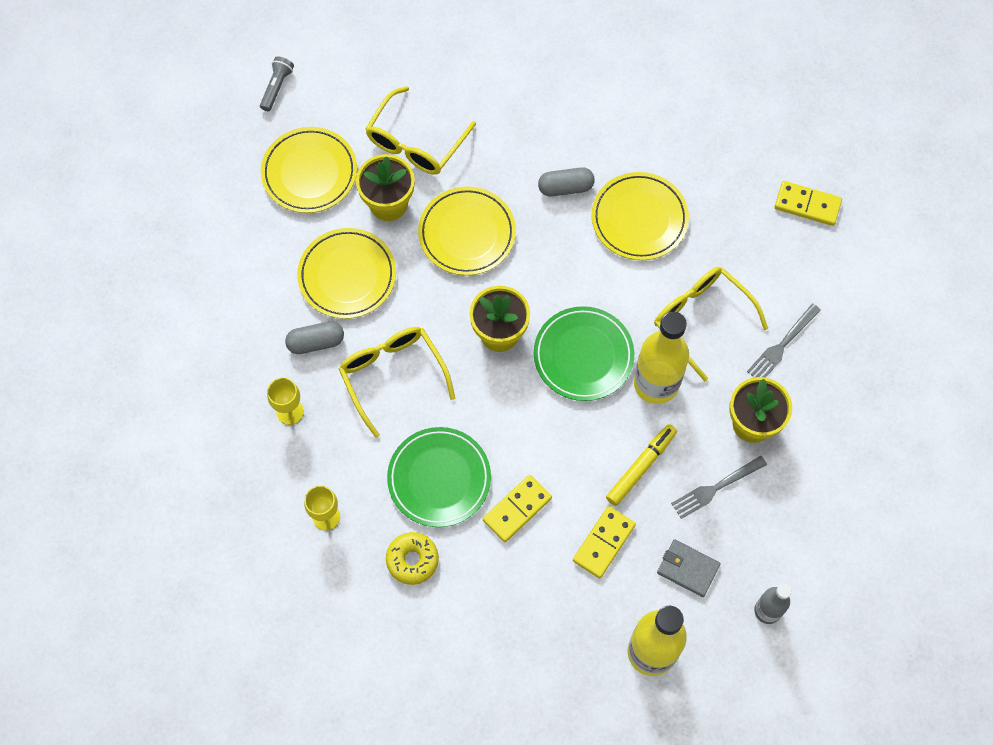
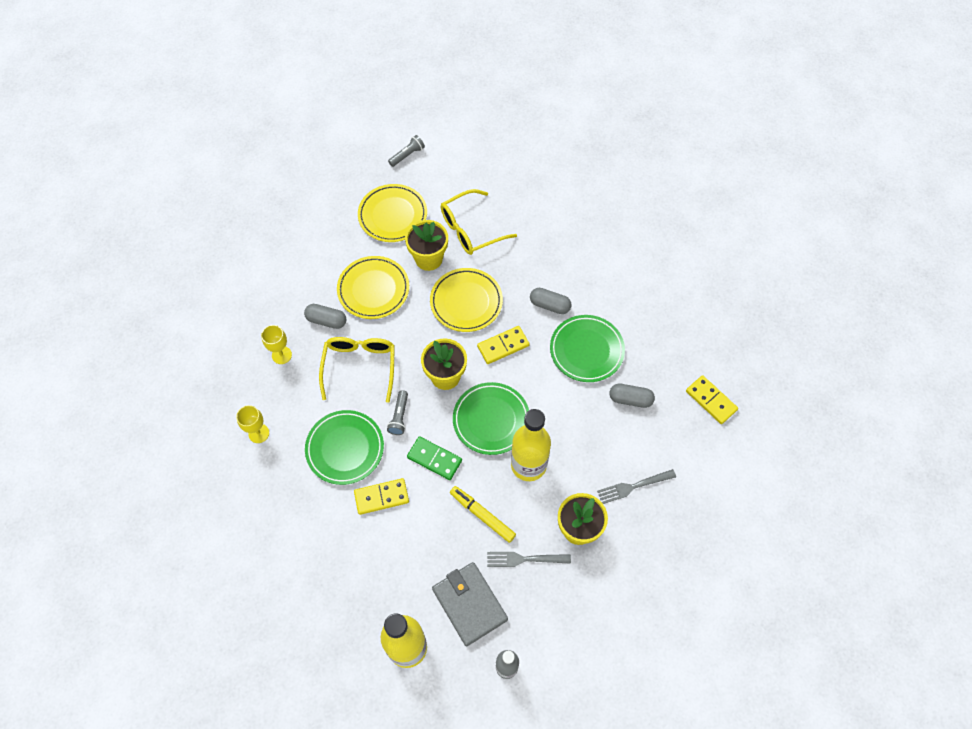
camera: 30 degrees right, 5 degrees down
(412, 560) = (293, 492): yellow donut -> none
(477, 408) = (399, 416): none -> grey flashlight
(548, 434) = (434, 459): none -> green domino
(603, 543) = (424, 552): yellow domino -> yellow domino (503, 346)
(639, 219) = (586, 350): yellow plate -> green plate
(641, 467) = (482, 515): yellow marker -> yellow marker turned 120 degrees counterclockwise
(688, 569) = (469, 604): grey wallet -> grey wallet, size x1.60
(701, 319) = (587, 438): yellow glasses -> none
(721, 249) = (630, 399): none -> grey capsule

